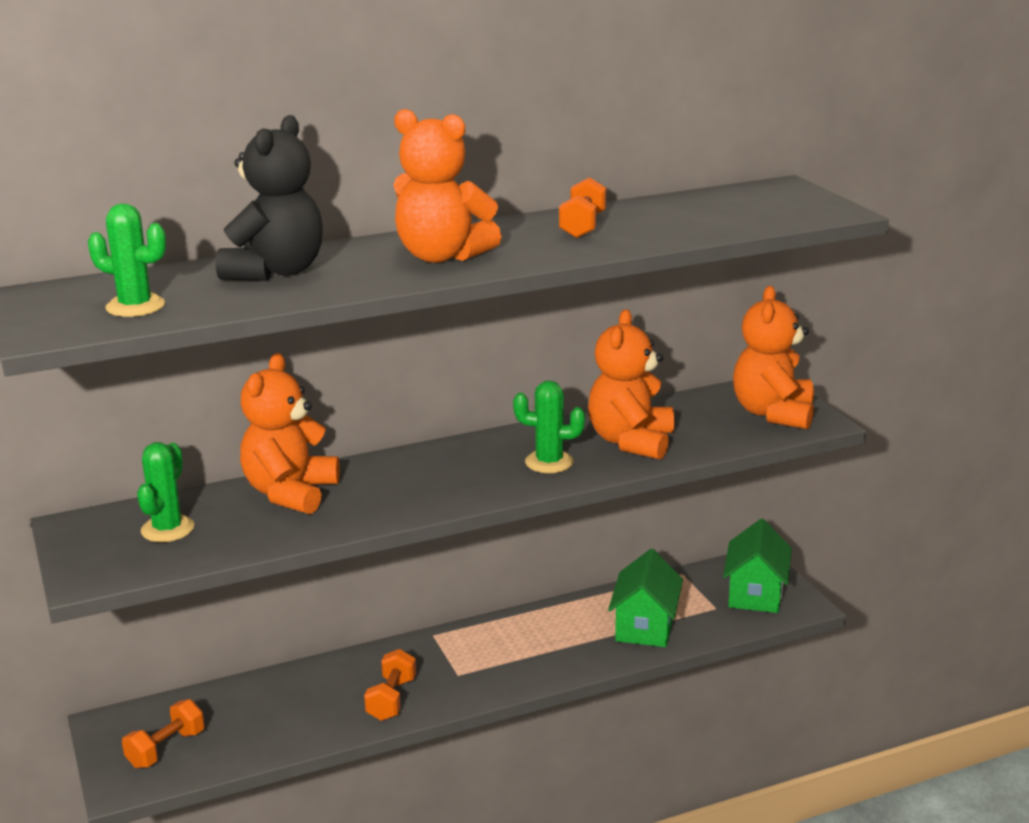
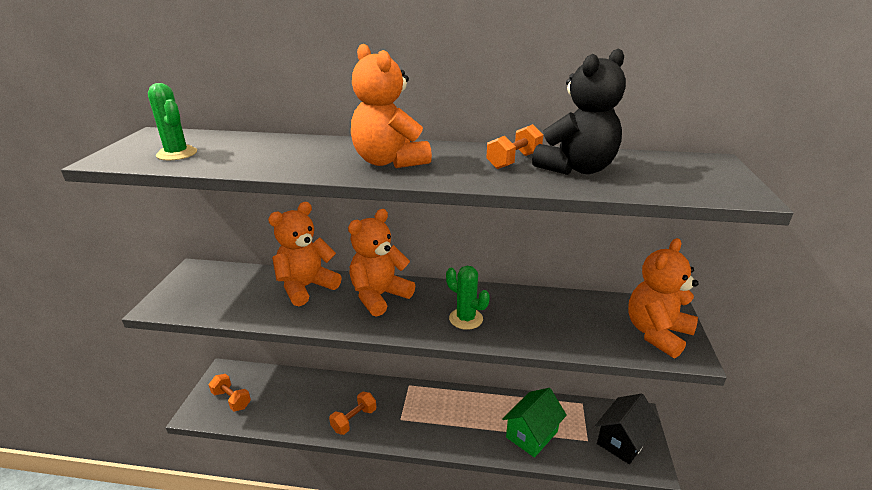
camera: 30 degrees right, 5 degrees up
(166, 749) = (231, 399): orange dumbbell -> orange dumbbell turned 60 degrees clockwise
(167, 529) = (227, 288): green cactus -> none
(276, 272) = (282, 149): black teddy bear -> black teddy bear (576, 169)
(631, 441) = (533, 321): orange teddy bear -> orange teddy bear (379, 296)
(755, 594) = (622, 440): green house -> black house

